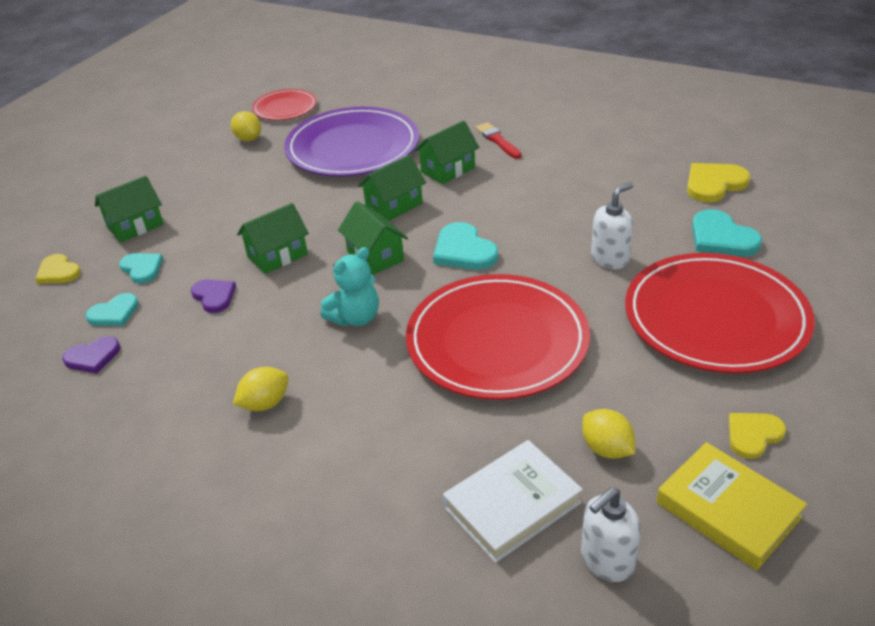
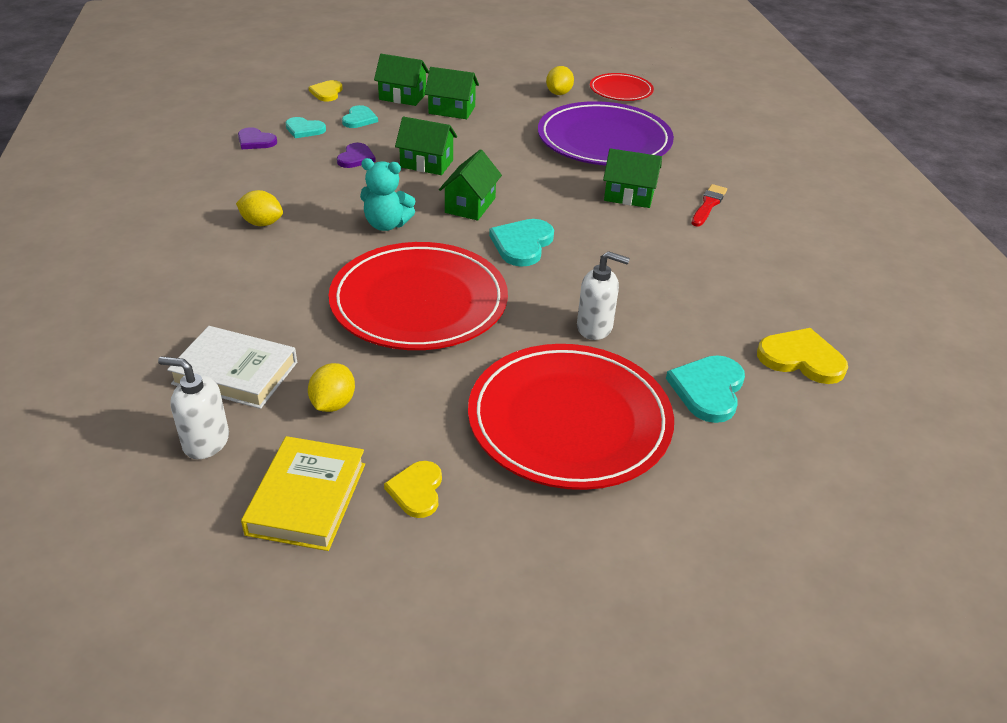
camera: 50 degrees right, 0 degrees up
(394, 206) = (546, 189): green house -> green house (452, 110)
(753, 435) = (417, 490): yellow heart -> yellow heart turned 105 degrees counterclockwise

